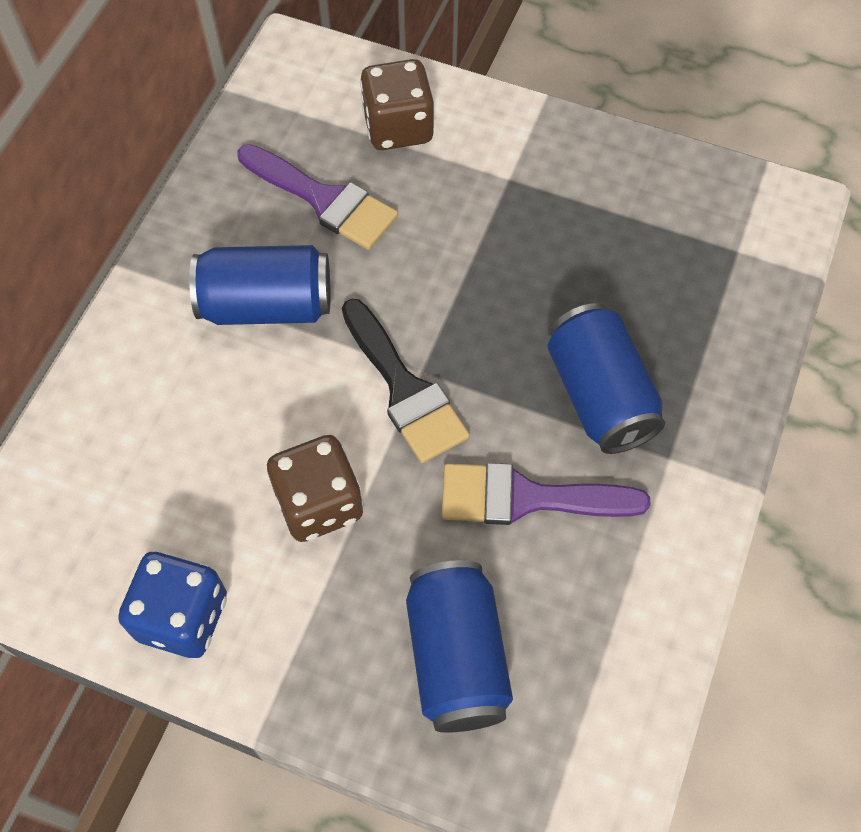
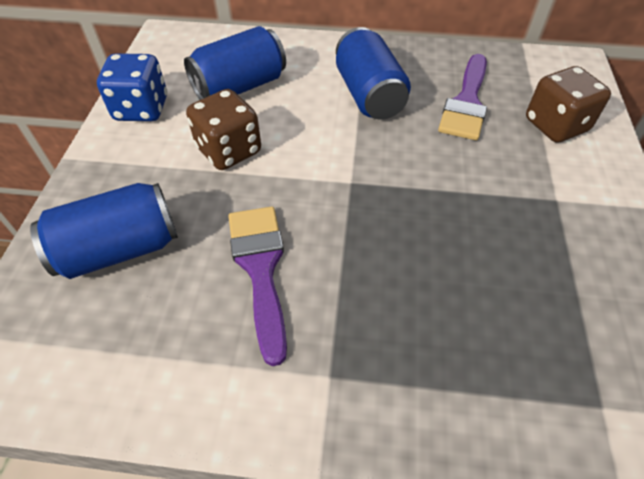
camera: 75 degrees right, 10 degrees down
(405, 389) = (332, 175): black brush -> none
(599, 395) = (374, 304): blue can -> blue can (240, 87)

